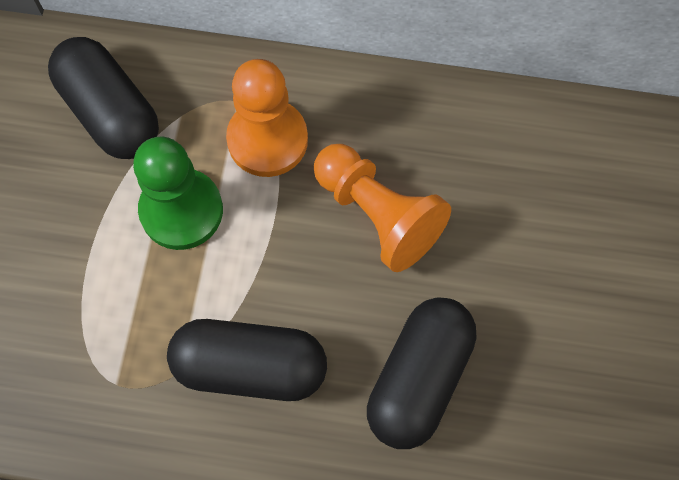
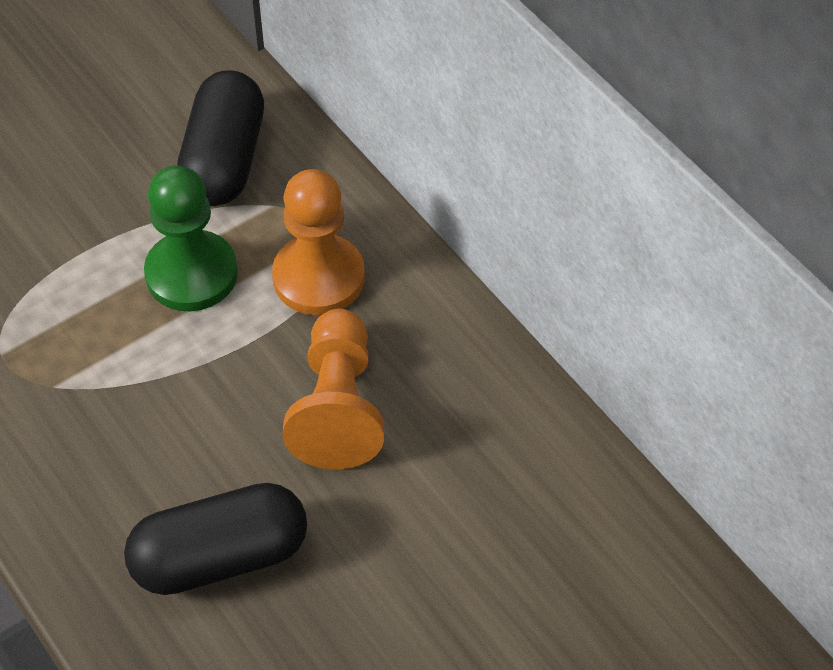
camera: 45 degrees right, 15 degrees down
(250, 367) = (106, 429): black capsule -> none

